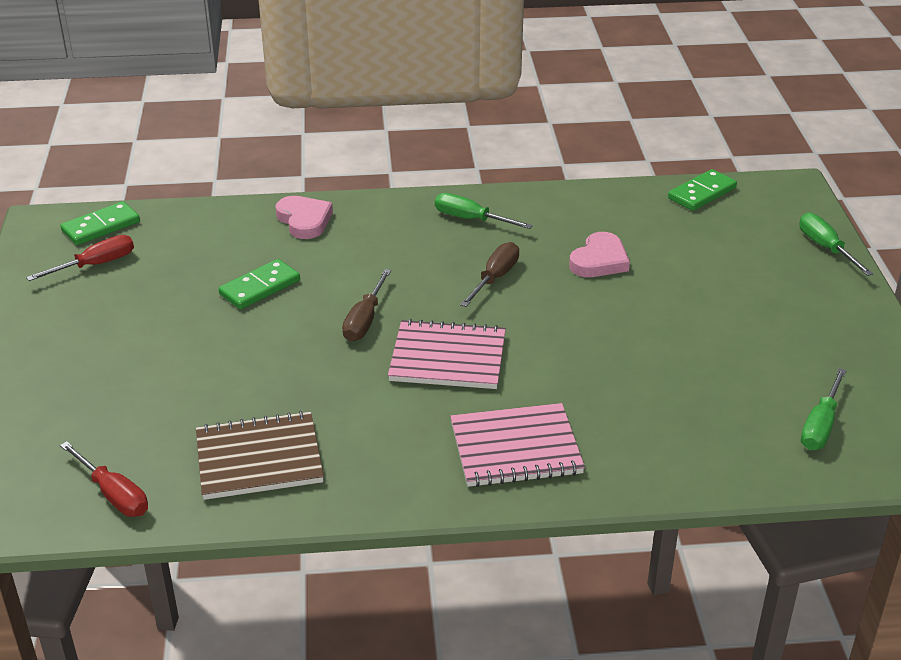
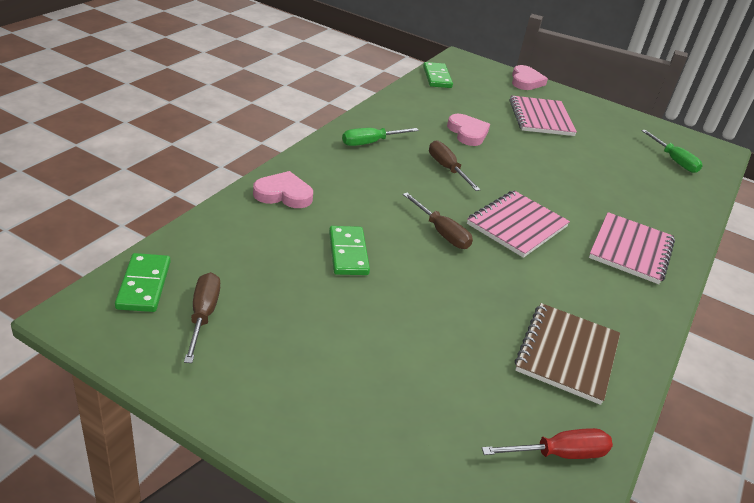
camera: 60 degrees left, 0 degrees up
(95, 265) = (203, 315): red screwdriver -> brown screwdriver
(737, 292) = (540, 118): none -> pink notebook
(825, 248) = (526, 81): green screwdriver -> pink heart

